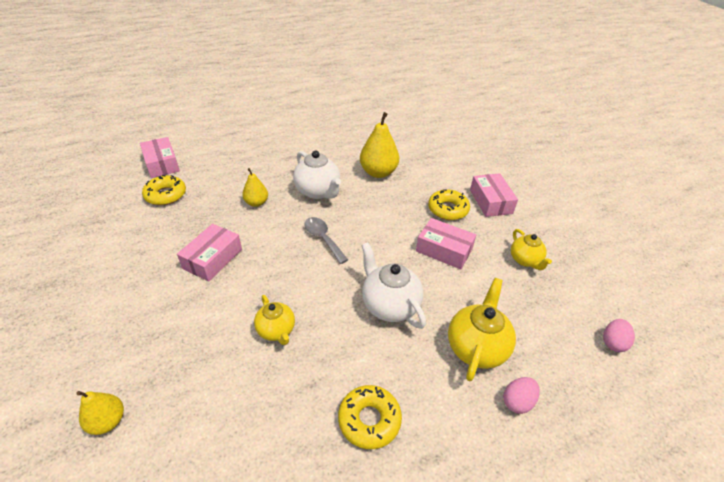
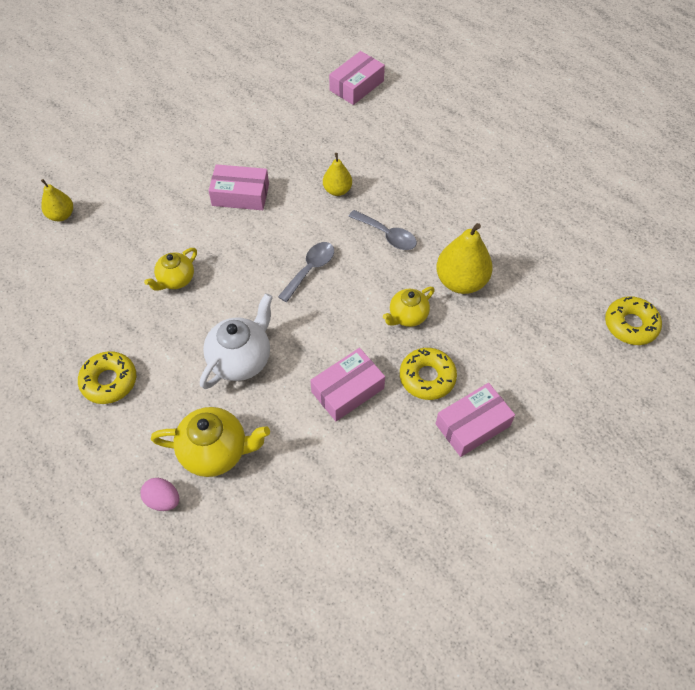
camera: 70 degrees right, 15 degrees up
(166, 195) = (310, 115): yellow donut -> yellow donut (630, 325)
(318, 191) = (387, 235): white teapot -> grey spoon
(444, 250) = (347, 390): pink box -> pink box turned 45 degrees clockwise
(525, 260) = (371, 483): yellow teapot -> yellow teapot (407, 316)
(613, 342) = (273, 595): pink egg -> none

